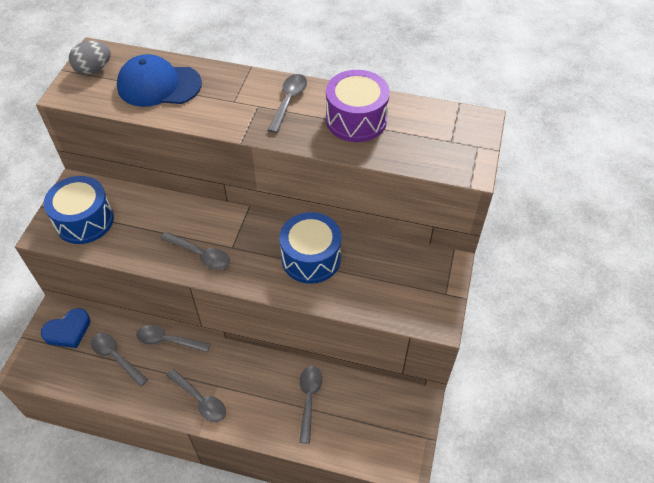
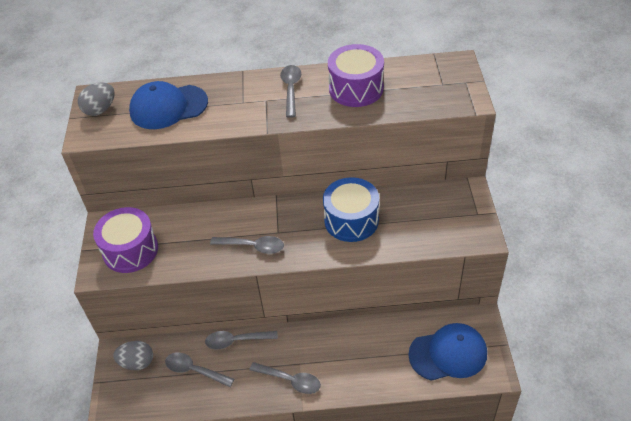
camera: 15 degrees left, 5 degrees down
(68, 330) = (137, 362): blue heart -> grey egg
(84, 220) = (130, 250): blue drum -> purple drum
(309, 399) = (386, 348): grey spoon -> none
(368, 428) = (448, 354): none -> blue cap

